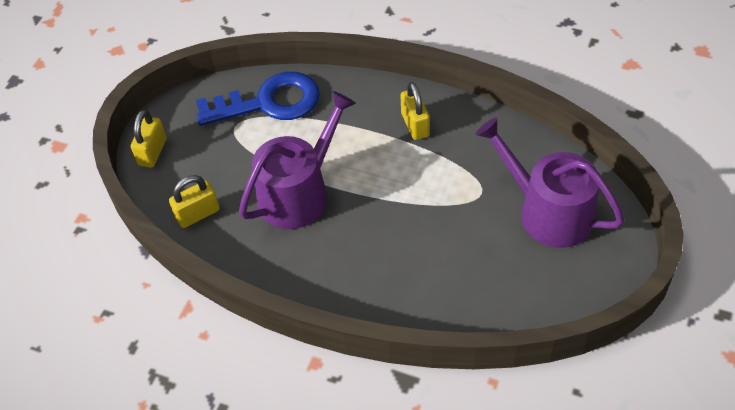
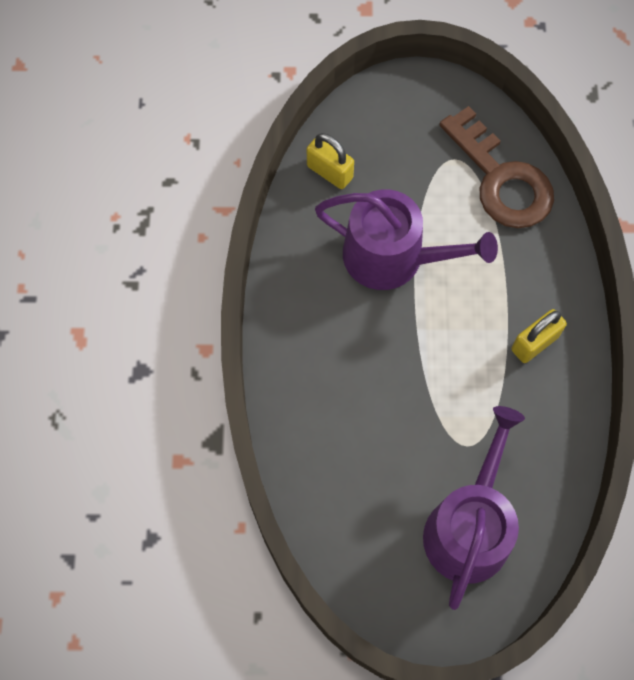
camera: 65 degrees right, 15 degrees up
(153, 152) = (388, 96): yellow padlock -> none
(269, 102) = (501, 179): blue key -> brown key

